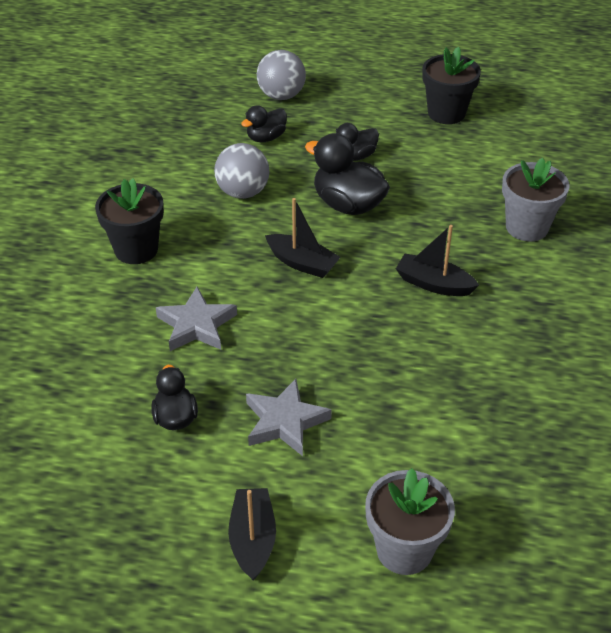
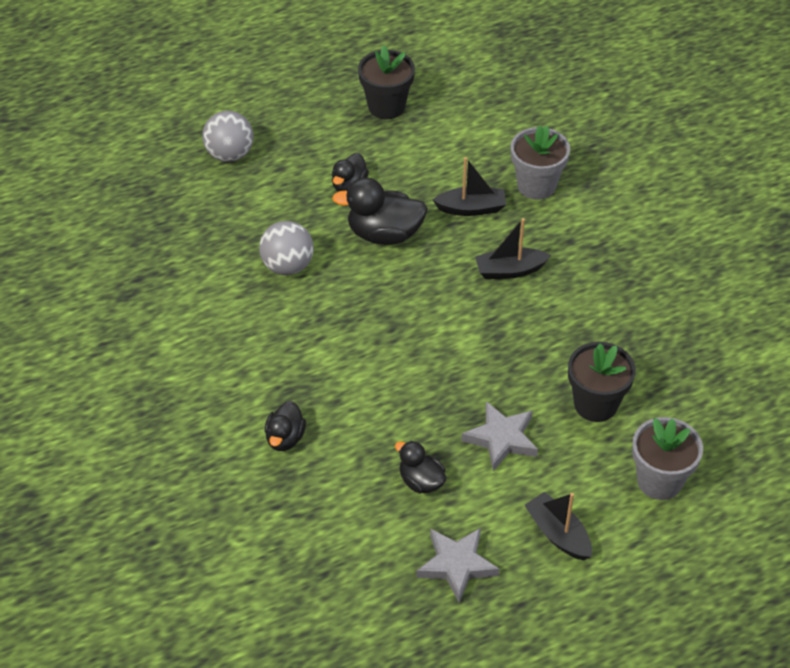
camera: 35 degrees left, 5 degrees up
(136, 249) = (250, 364): black flower pot -> black flower pot (595, 404)
(196, 325) = (364, 401): grey star -> grey star (456, 565)
(266, 138) = (257, 204): black duck -> black duck (285, 438)
(302, 263) = (396, 305): black boat -> black boat (471, 208)

